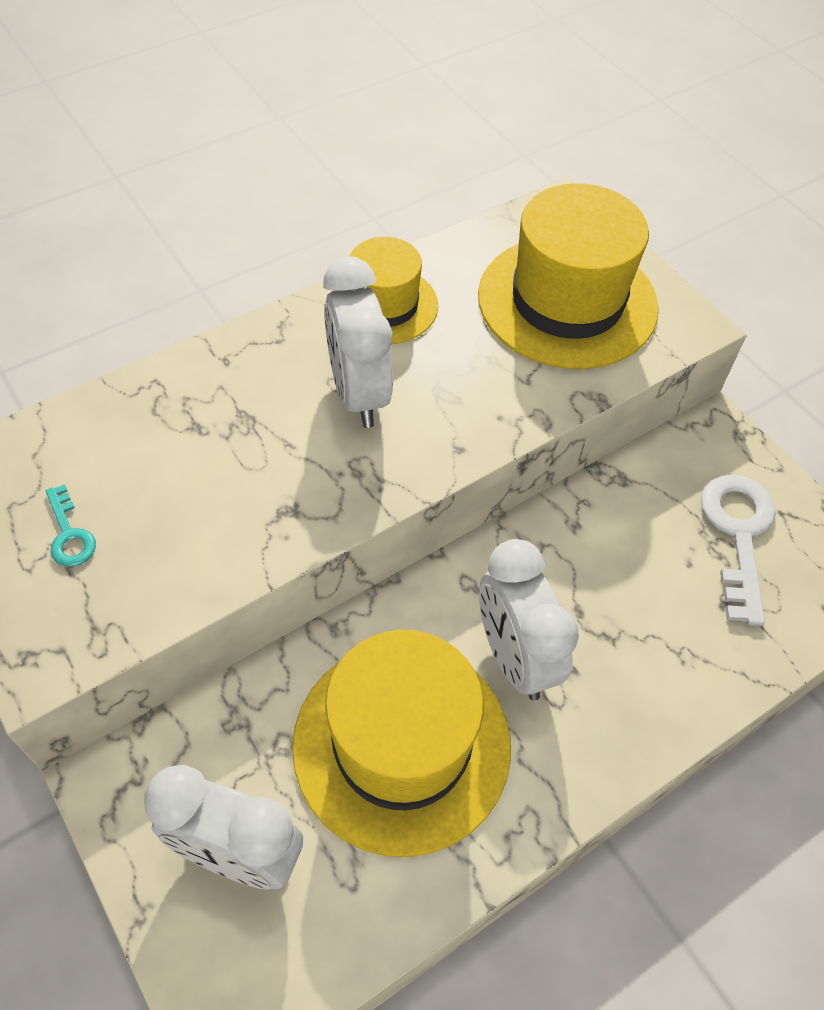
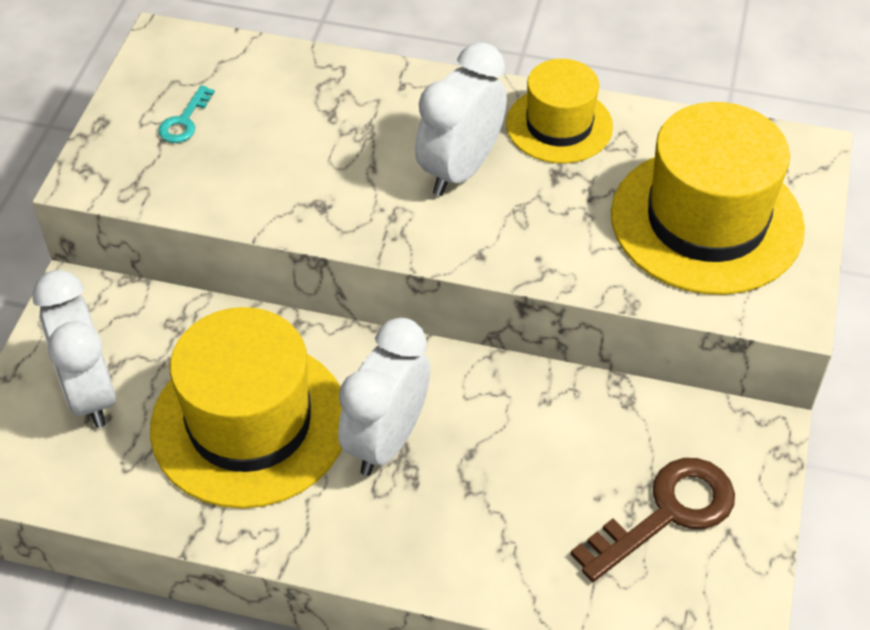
camera: 50 degrees right, 5 degrees down
(738, 534) = (667, 513): white key -> brown key

